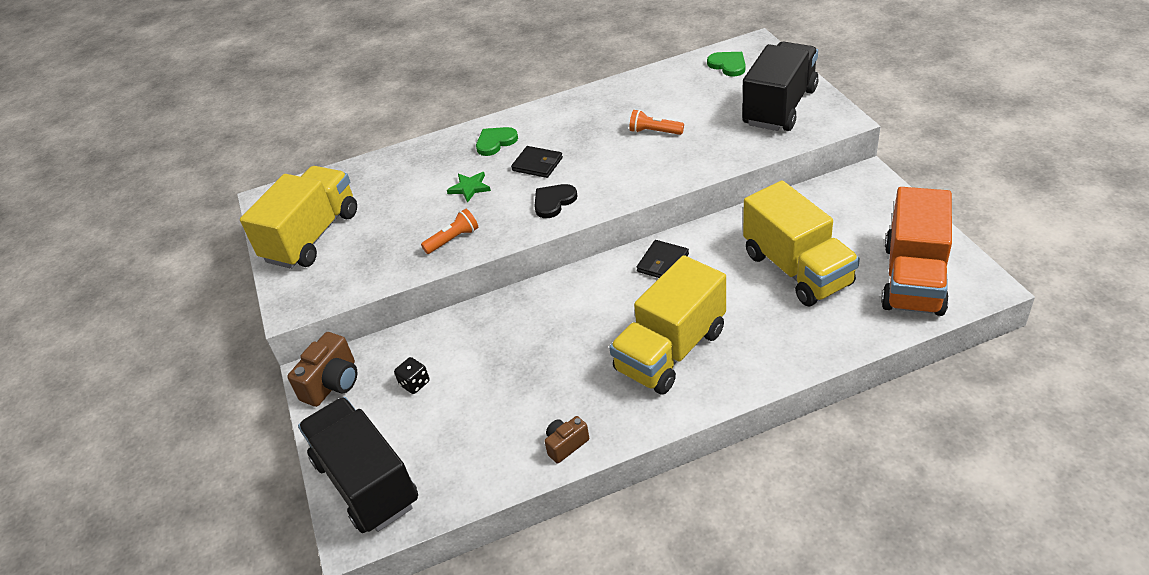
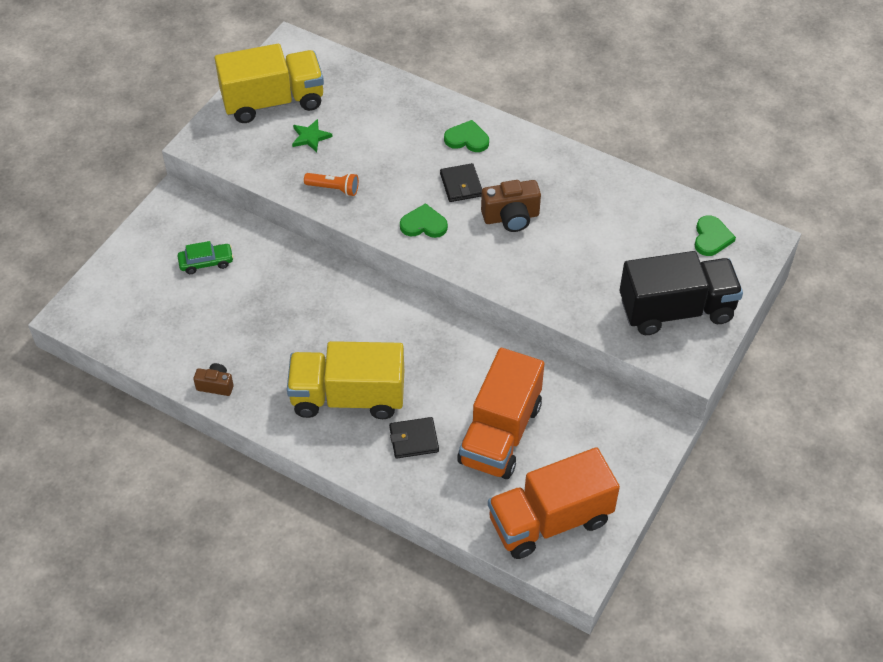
camera: 45 degrees right, 10 degrees up
(332, 383) = (173, 215): brown camera -> brown camera (511, 217)
(366, 482) = (109, 294): black truck -> none
(414, 383) = (206, 262): black dice -> green car
(469, 188) = (399, 159): green star -> green star (310, 137)
(553, 202) = (423, 224): black heart -> green heart
(654, 132) = (566, 238): orange flashlight -> none
(663, 263) = (439, 339): black wallet -> black wallet (414, 439)
(797, 269) = (500, 434): yellow truck -> orange truck

